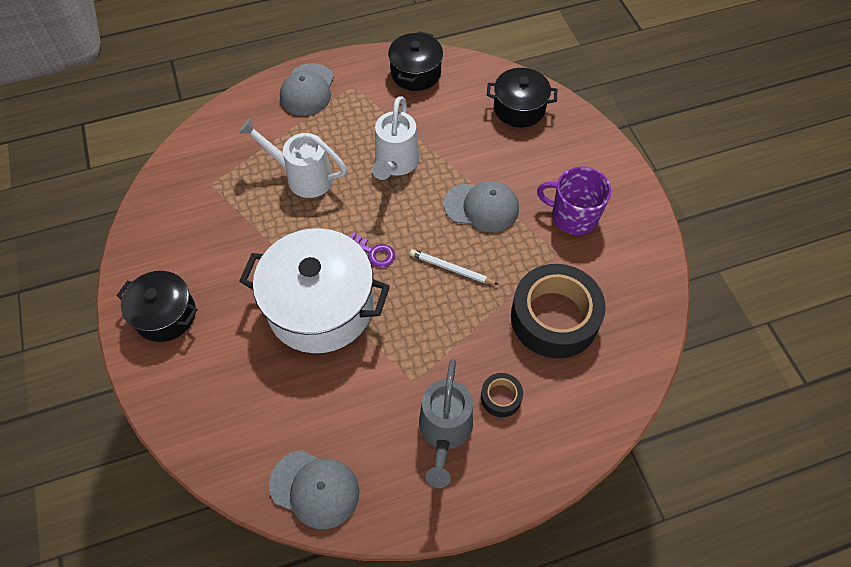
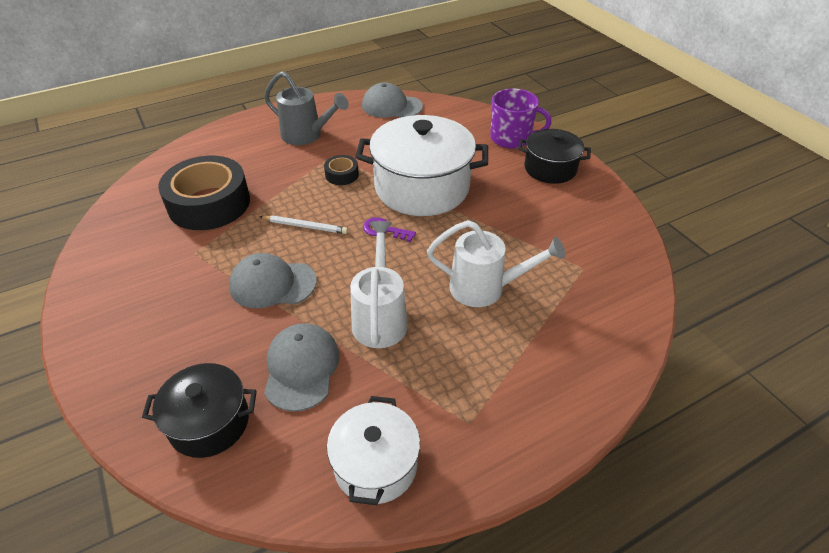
camera: 170 degrees right, 15 degrees down
(307, 90) = (533, 406): grey cap -> grey cap (301, 368)
(416, 73) = (375, 465): black pot -> white pot
(444, 432) = (306, 135): grey watering can -> grey watering can turned 120 degrees clockwise
(501, 397) = (263, 155): black tape -> black tape (342, 175)
(573, 216) = (167, 288): purple mug -> purple mug (511, 138)

